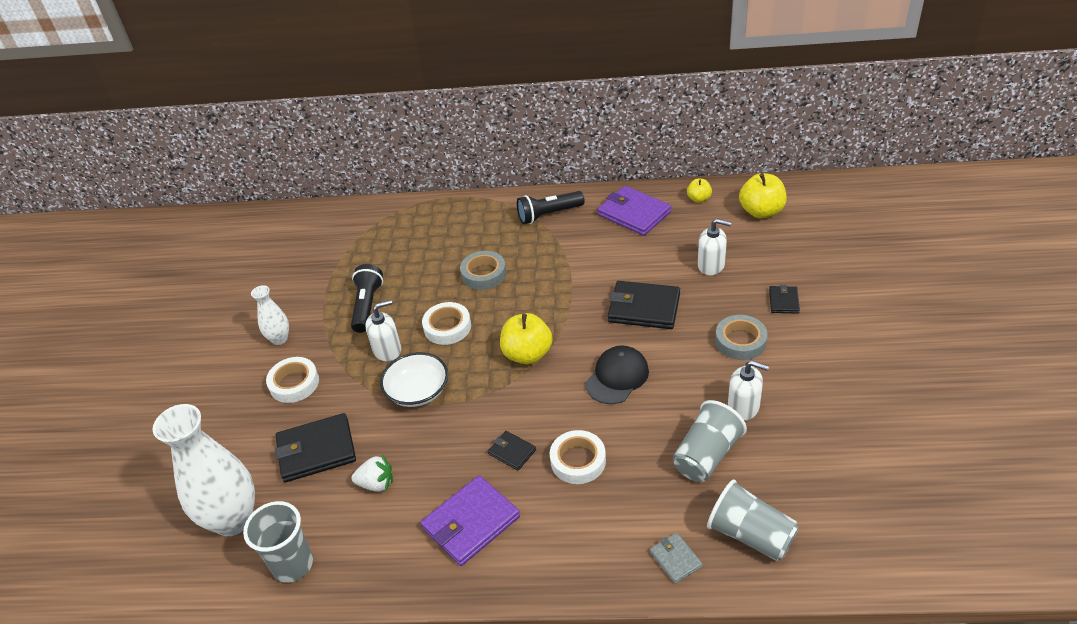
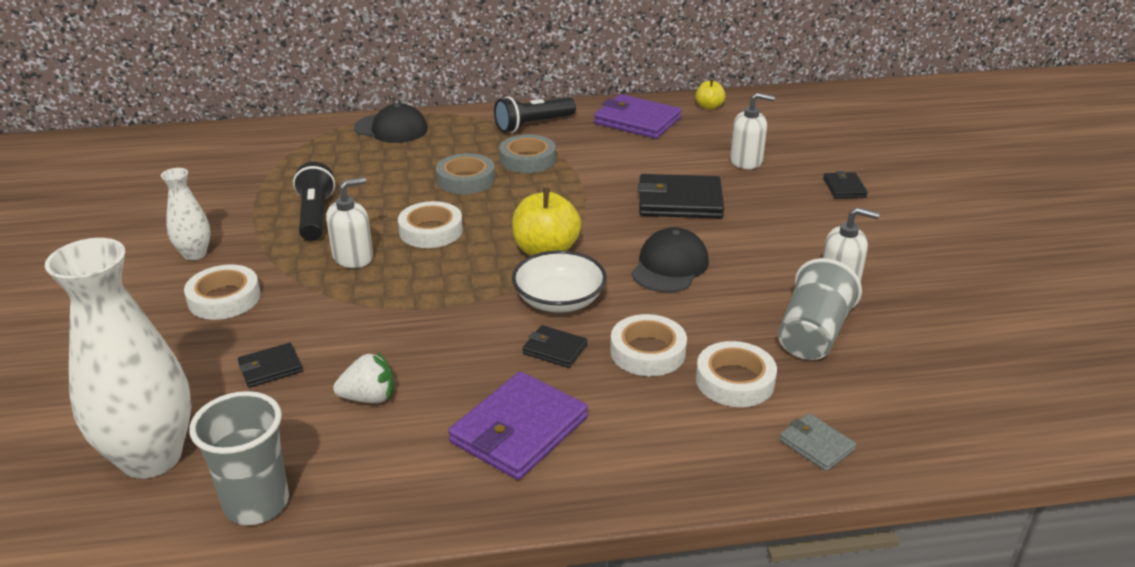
camera: 15 degrees left, 10 degrees down
(316, 450) = (270, 368): black wallet -> black wallet, size x0.52
(417, 391) = (405, 296): white bowl -> white bowl (559, 300)
(438, 214) = (391, 129): none -> black cap
(634, 494) = (735, 381): none -> white tape
(740, 341) = (809, 225): grey tape -> grey tape (527, 159)
(750, 535) = (902, 410): grey cup -> none
(761, 211) = (785, 115): yellow apple -> none

